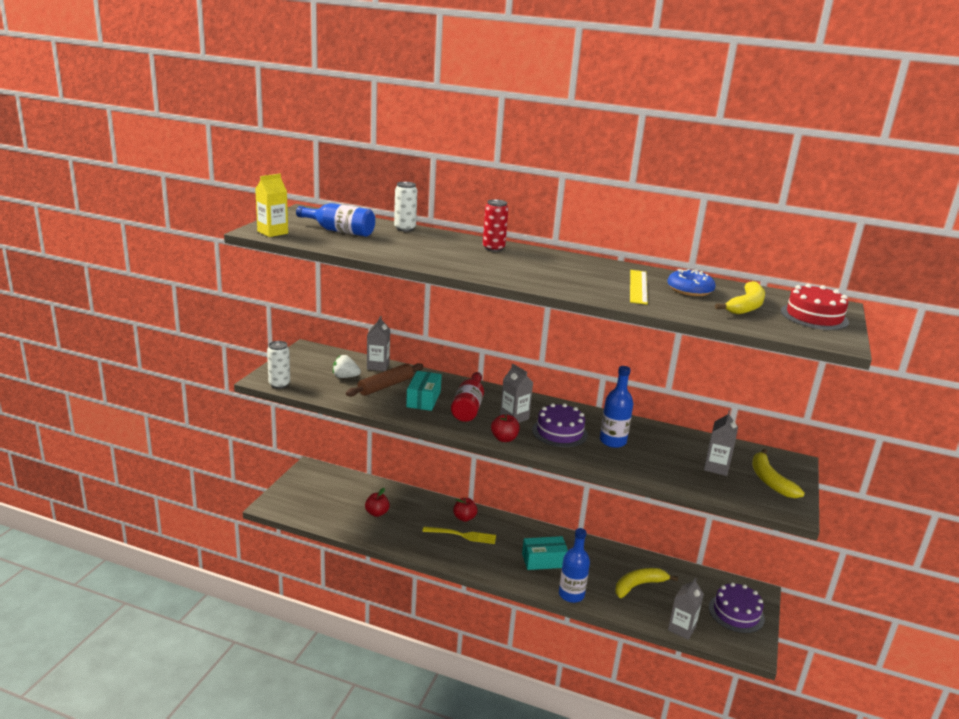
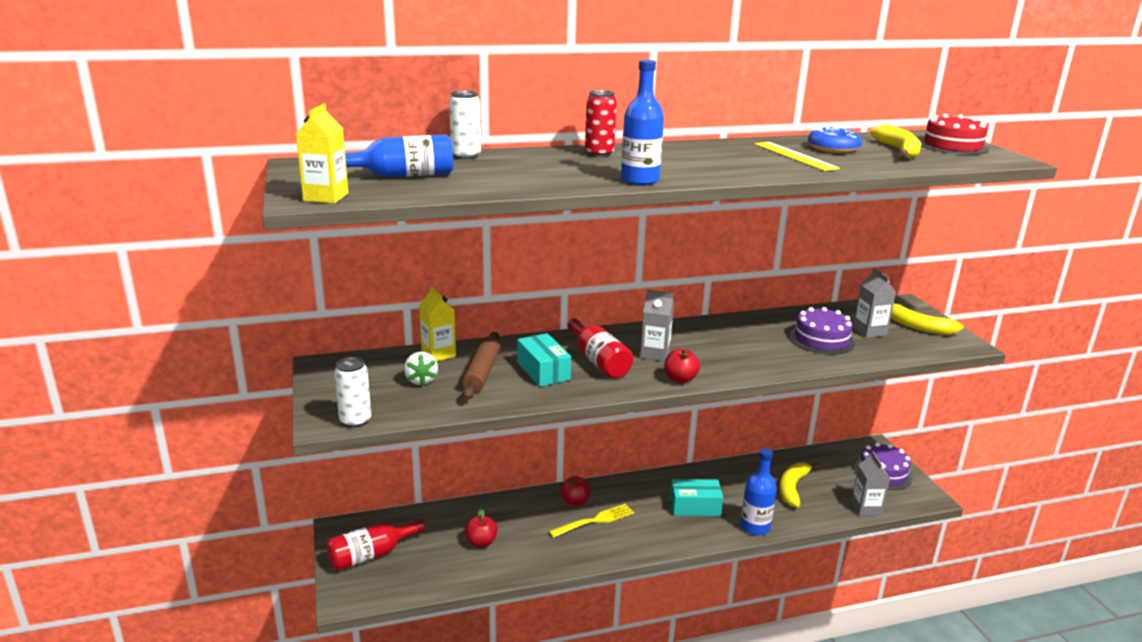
camera: 35 degrees left, 0 degrees up
(309, 489) = (370, 555): none -> red bottle
(345, 377) = (421, 380): white strawberry -> white strawberry turned 75 degrees counterclockwise
(378, 366) = (438, 354): grey carton -> yellow carton
(544, 560) = (695, 506): turquoise box -> turquoise box turned 45 degrees clockwise
(559, 432) = (714, 352): purple cake -> purple cake (821, 339)
(612, 441) = (766, 342): blue bottle -> blue bottle (640, 180)

